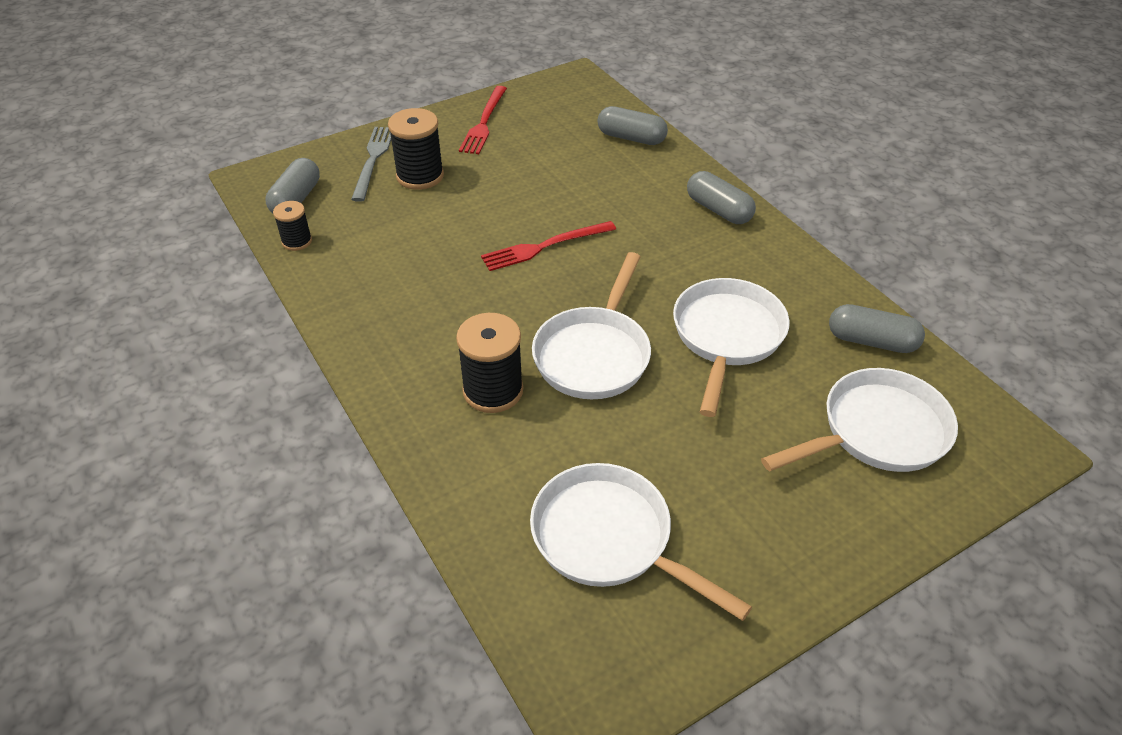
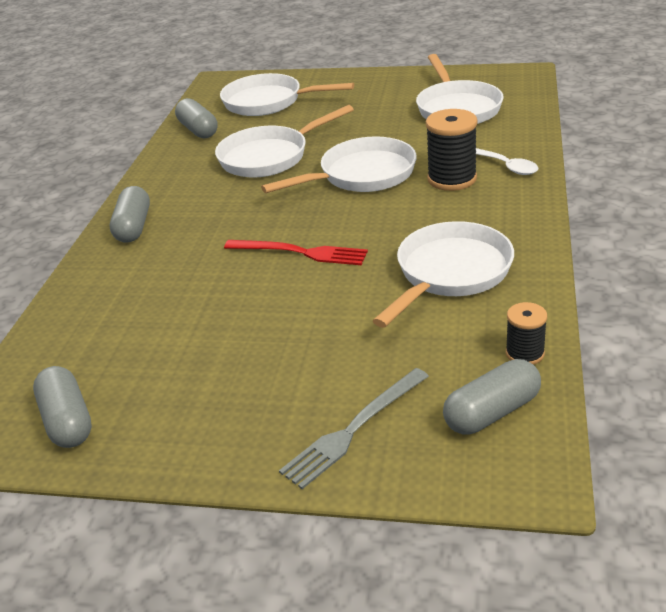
camera: 135 degrees left, 10 degrees down
(400, 279) = (450, 273): none -> white pan
(420, 176) = (324, 377): black spool -> none
(447, 439) = (507, 166): none -> white spoon
(484, 122) = (169, 422): red fork -> none
(631, 138) = (74, 322): grey capsule -> grey capsule (67, 421)

